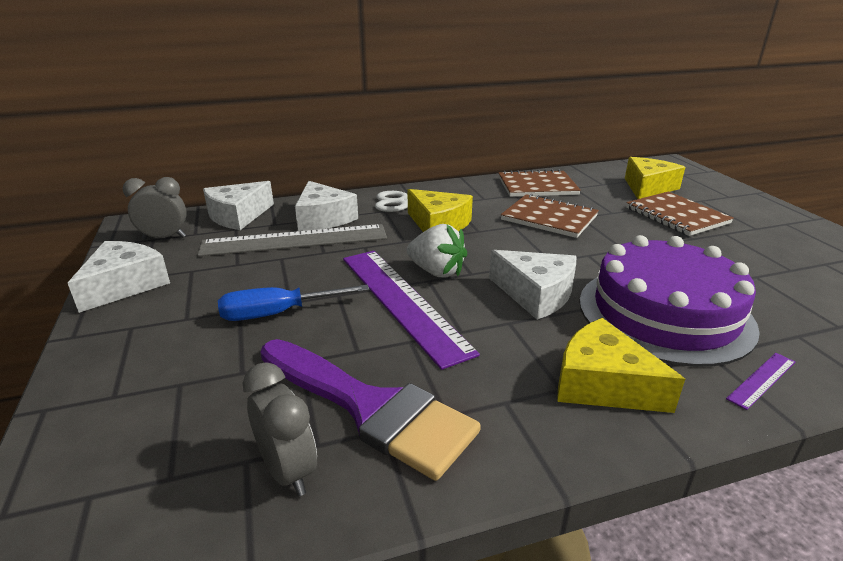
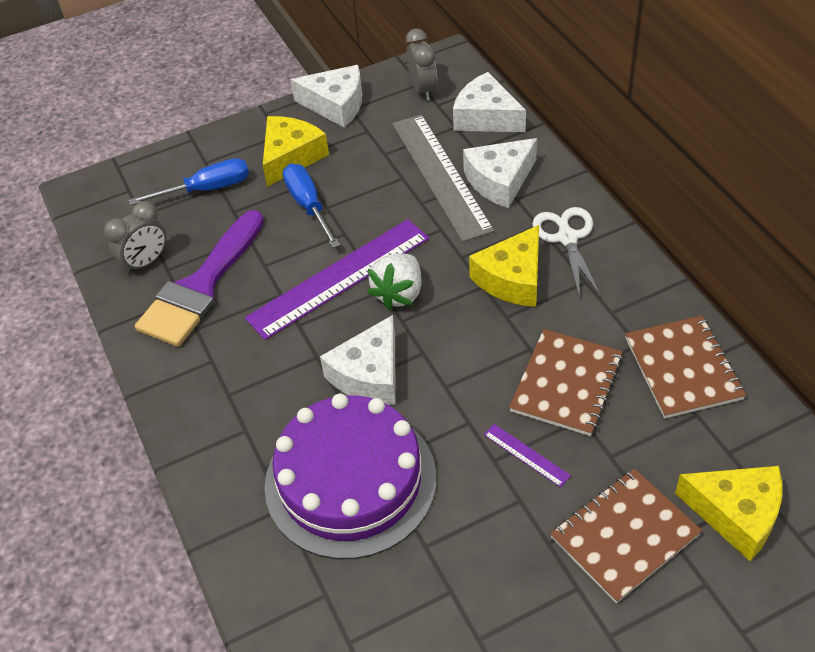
camera: 85 degrees right, 20 degrees up
(175, 395) = (207, 189): none -> blue screwdriver
(603, 384) = (236, 421): yellow cheese -> yellow cheese (291, 157)
(762, 380) = (250, 539): purple ruler -> purple ruler (526, 455)

